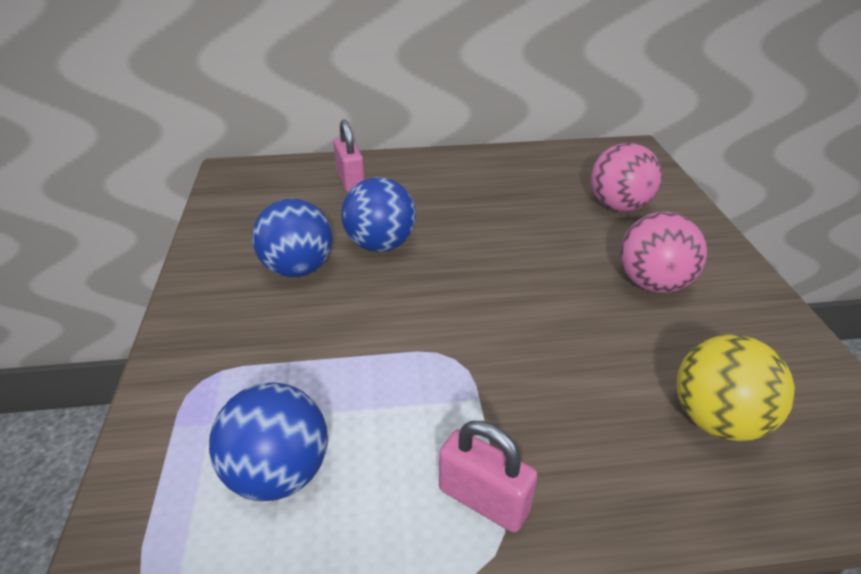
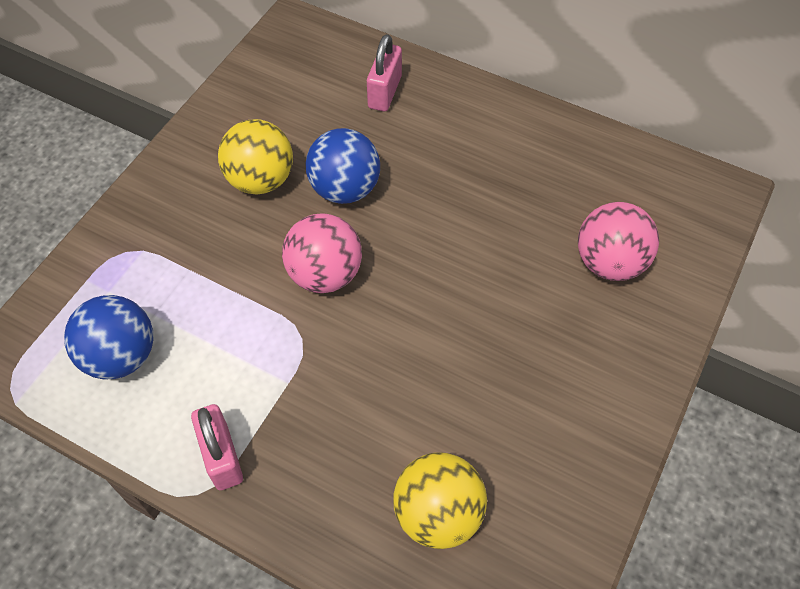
camera: 35 degrees right, 20 degrees up
(298, 269) = (260, 180): blue ball -> yellow ball
(653, 283) = (535, 368): pink ball -> pink ball (325, 274)

